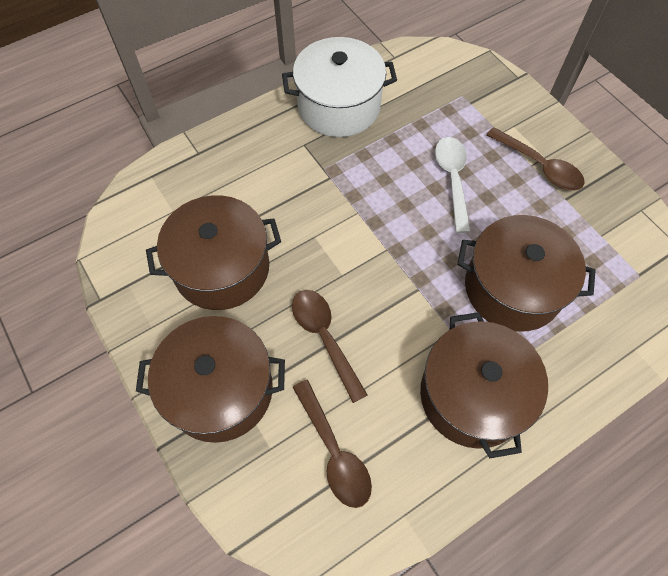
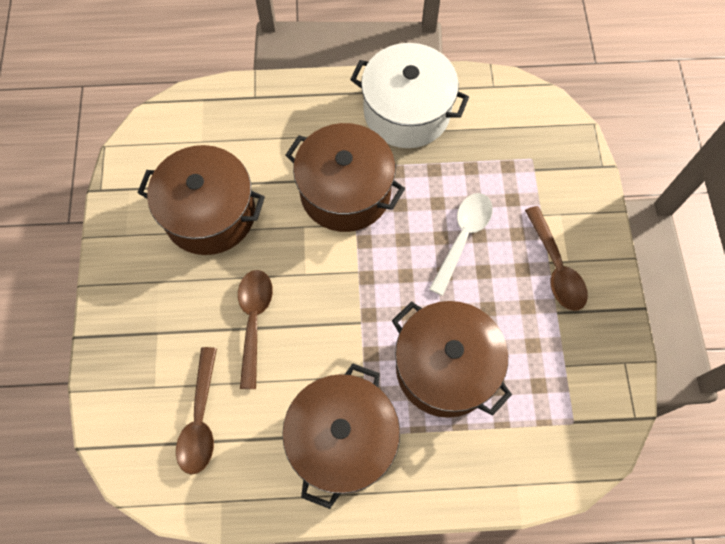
camera: 30 degrees right, 5 degrees up
(220, 390) = (145, 317): brown pot -> brown pot (345, 192)

